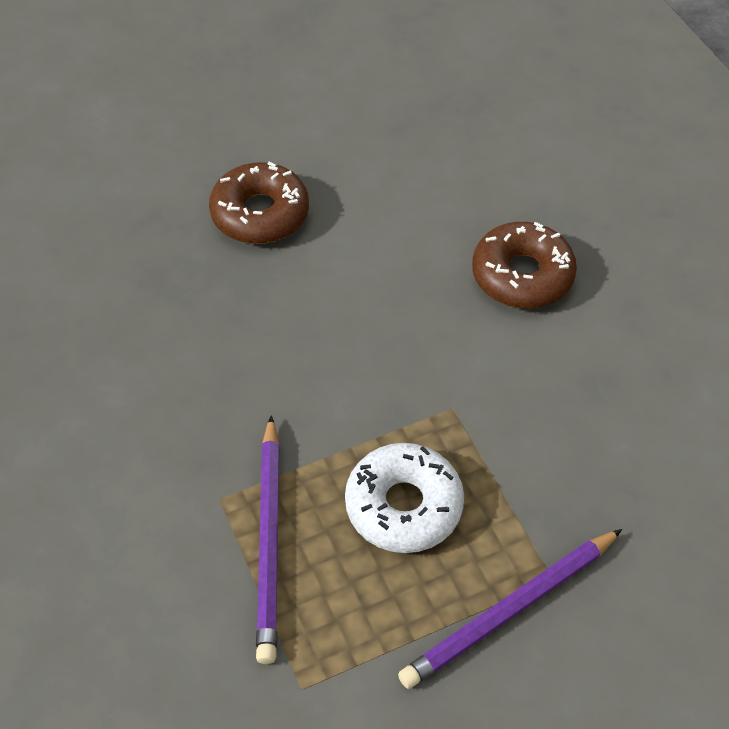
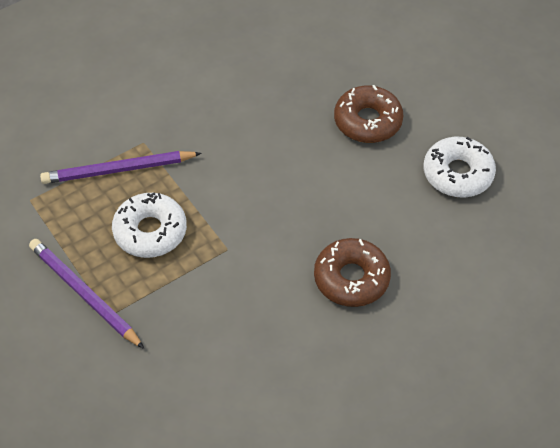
camera: 80 degrees right, 0 degrees up
(374, 141) = (457, 174): none -> white donut

